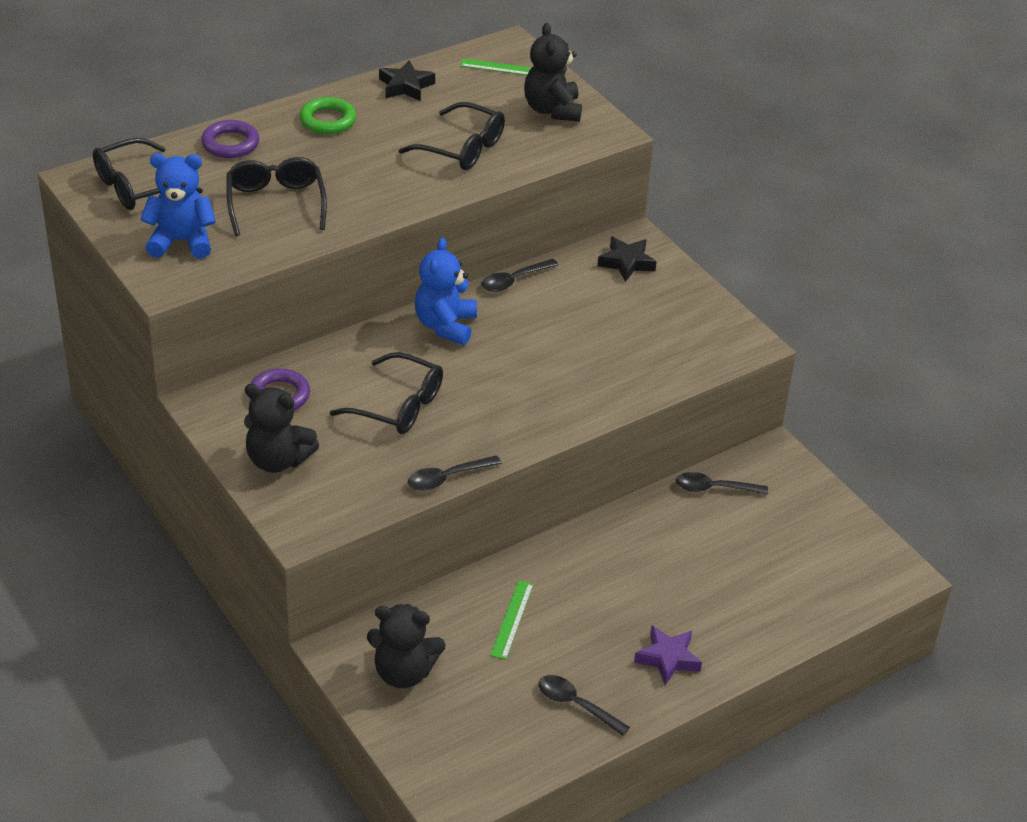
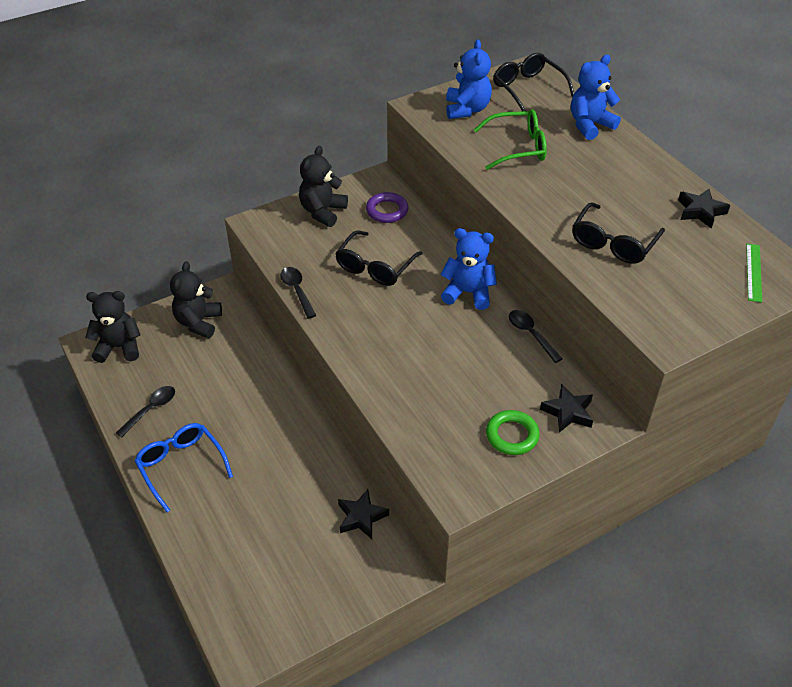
camera: 95 degrees right, 5 degrees up
(230, 144) = (590, 125): purple ring -> blue teddy bear
(276, 204) = (517, 147): black glasses -> green glasses
(328, 120) = (635, 170): green ring -> green ring (512, 435)
(512, 619) = (235, 378): green ruler -> none
(552, 110) = (692, 302): black teddy bear -> black teddy bear (119, 347)
(668, 658) = (181, 467): purple star -> blue glasses
(714, 488) = (361, 517): black spoon -> black star

